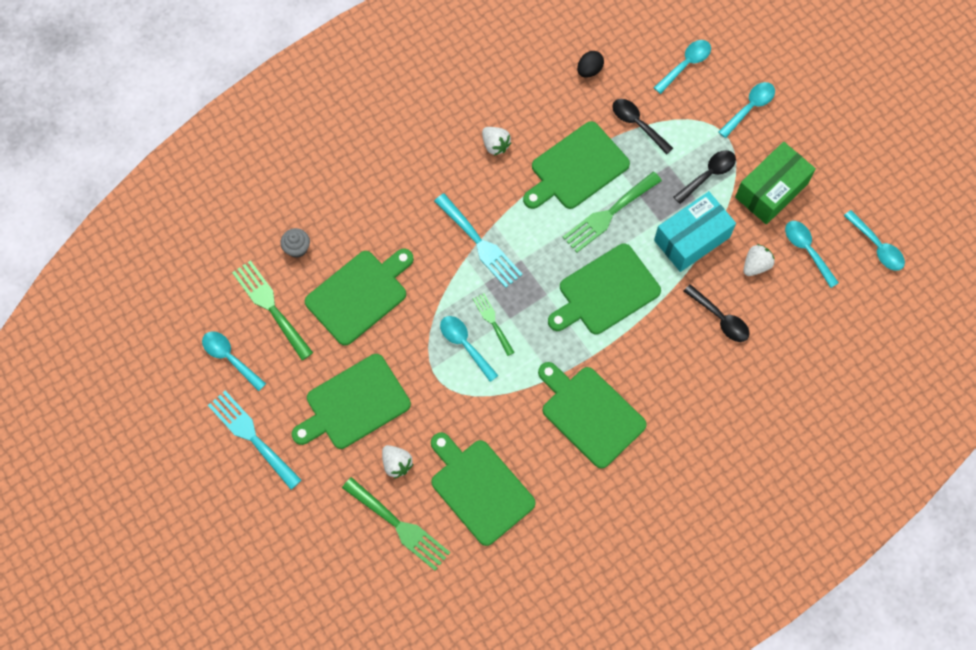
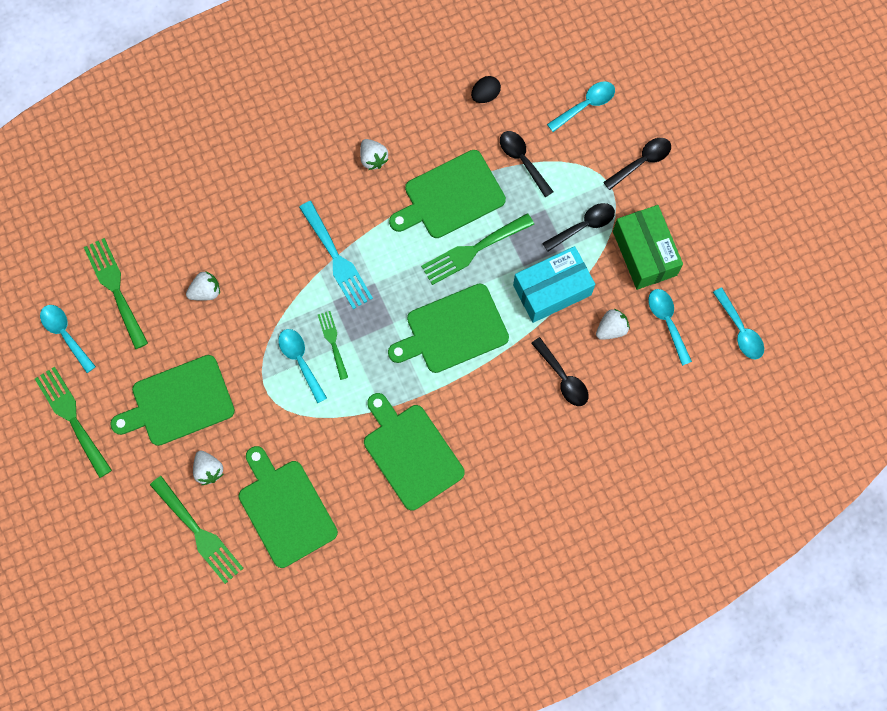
camera: 10 degrees right, 5 degrees up
(251, 436) = (71, 417): turquoise fork -> green fork
(297, 248) = (153, 233): grey cupcake -> none
(359, 294) = (205, 291): green cutting board -> white strawberry
(749, 107) = (641, 162): turquoise spoon -> black spoon
(771, 190) = (644, 253): green box -> green box turned 75 degrees counterclockwise

